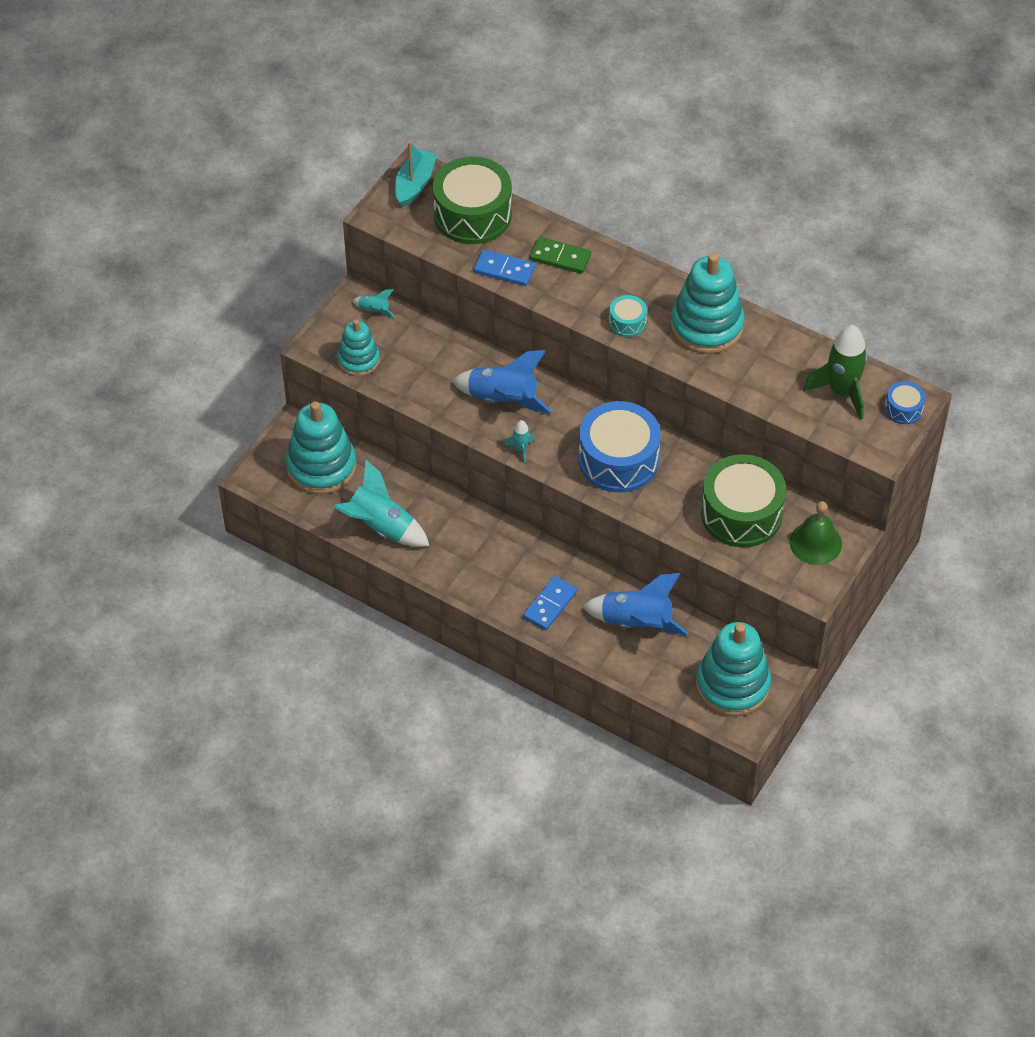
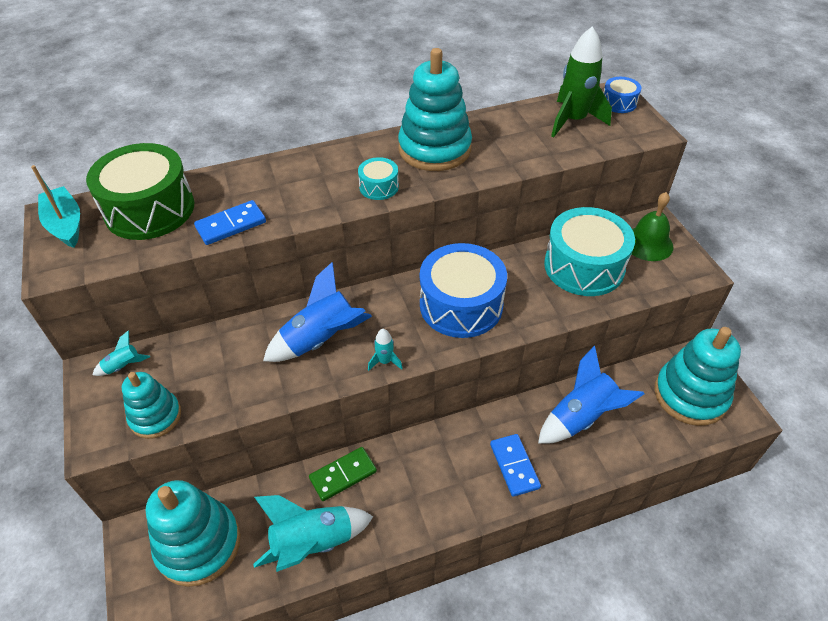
camera: 50 degrees left, 5 degrees down
(560, 257) = (265, 186): green domino -> green domino (343, 475)
(741, 513) = (584, 266): green drum -> turquoise drum

